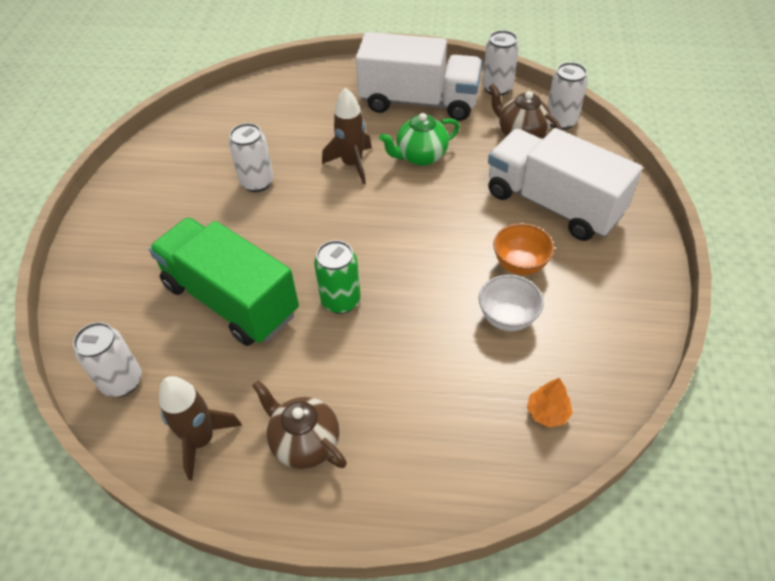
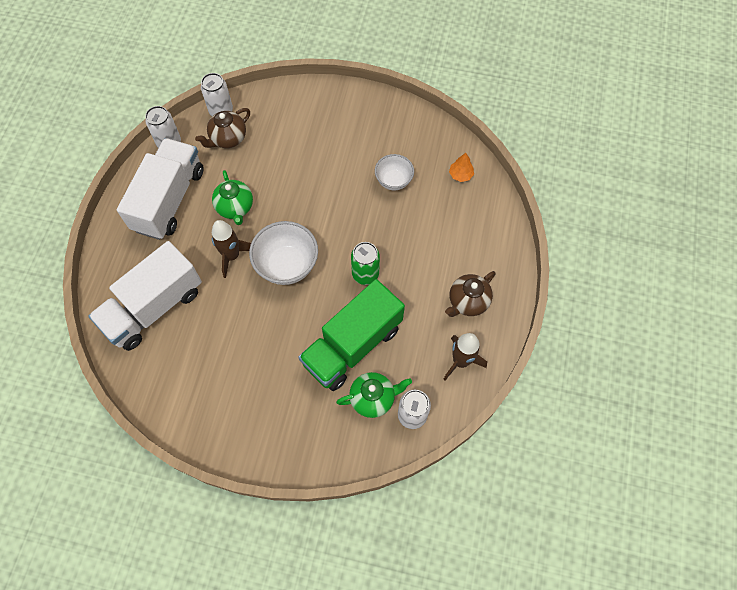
camera: 85 degrees left, 15 degrees up
(152, 332) = (373, 398): none -> green teapot
(257, 182) = (235, 327): white can -> none
(345, 216) = (287, 265): none -> white bowl
(520, 264) = (352, 165): orange bowl -> none
(553, 204) = (303, 135): white truck -> white truck (154, 307)

